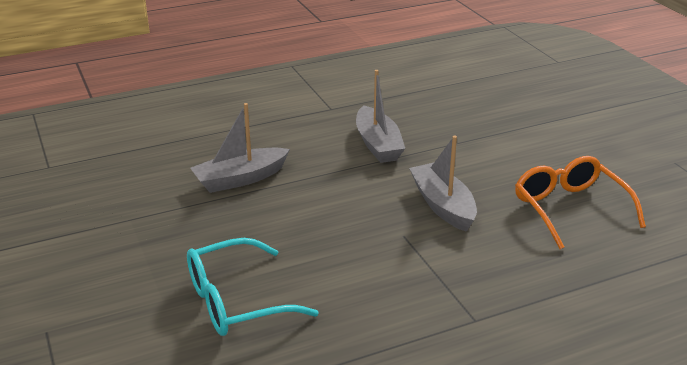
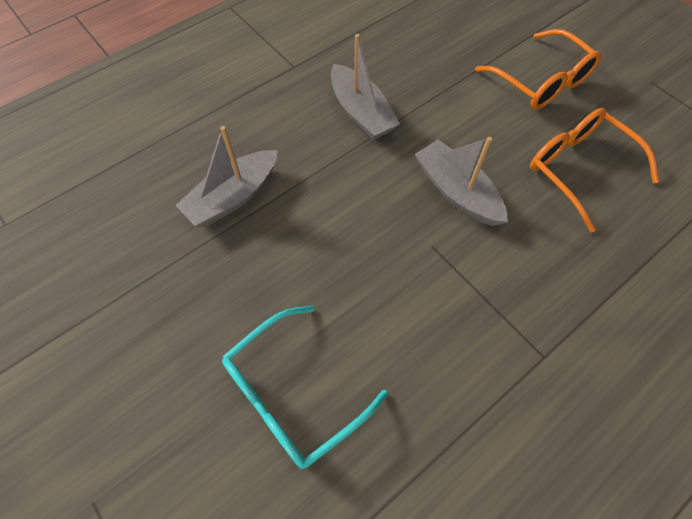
camera: 15 degrees left, 30 degrees up
(560, 148) = (540, 81): none -> orange glasses

